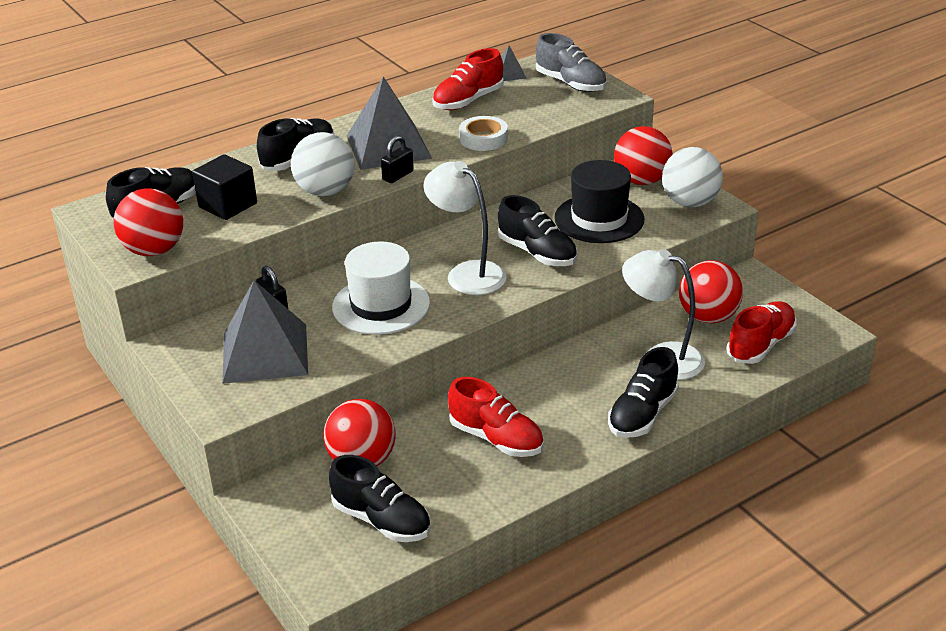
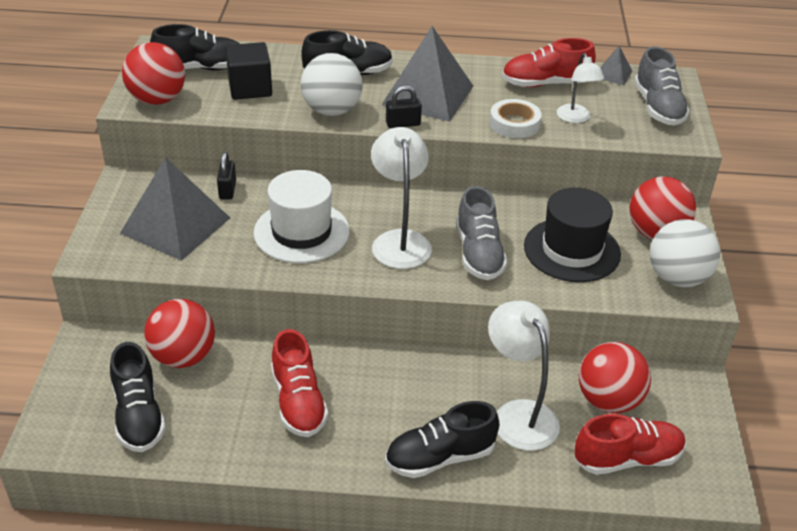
camera: 35 degrees right, 5 degrees up
(523, 116) = (575, 118): none -> white lamp
(537, 253) = (478, 253): black shoe -> grey shoe

